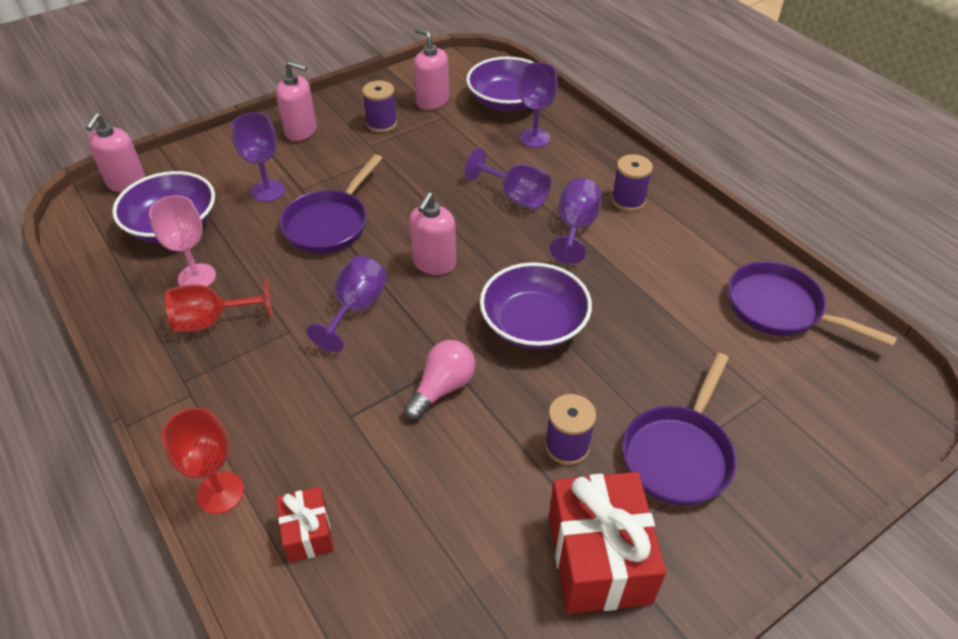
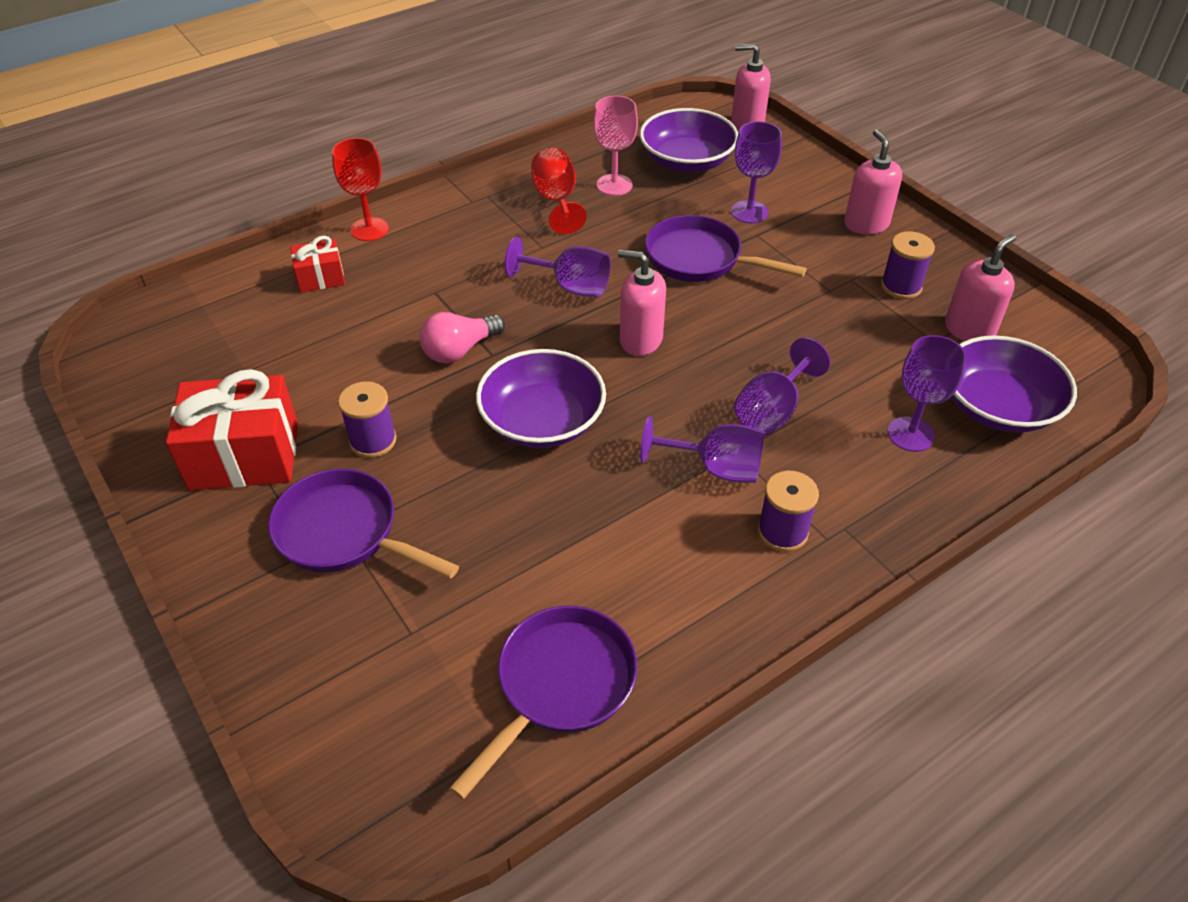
camera: 90 degrees right, 0 degrees up
(301, 131) = (866, 224): pink soap dispenser -> pink soap dispenser turned 150 degrees clockwise
(442, 388) = (459, 350): pink light bulb -> pink light bulb turned 105 degrees clockwise

